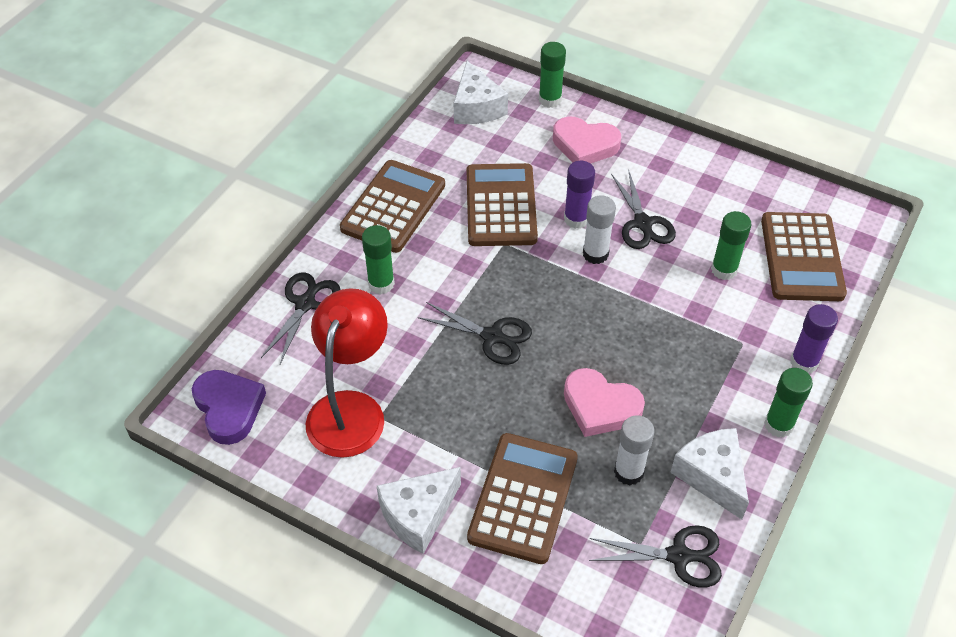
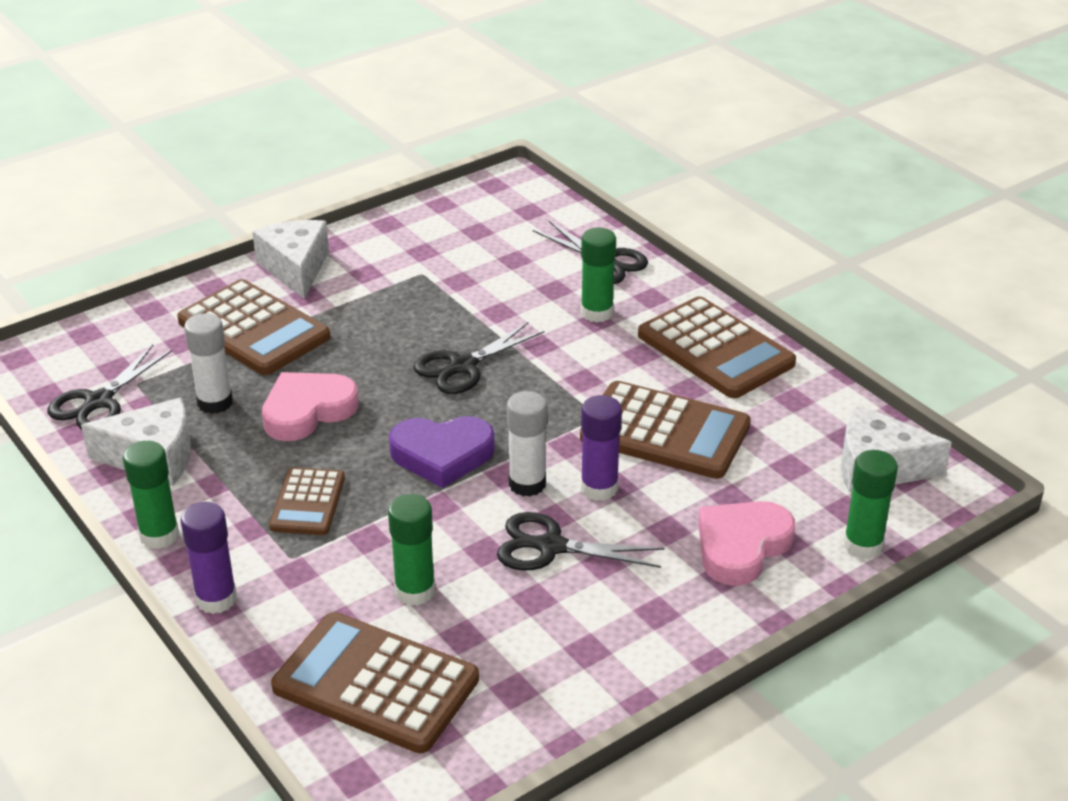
camera: 115 degrees right, 15 degrees down
(229, 408) = (503, 198): purple heart -> purple heart (442, 455)
(351, 409) = (445, 259): red lamp -> none
(690, 358) = (308, 502): none -> brown calculator

